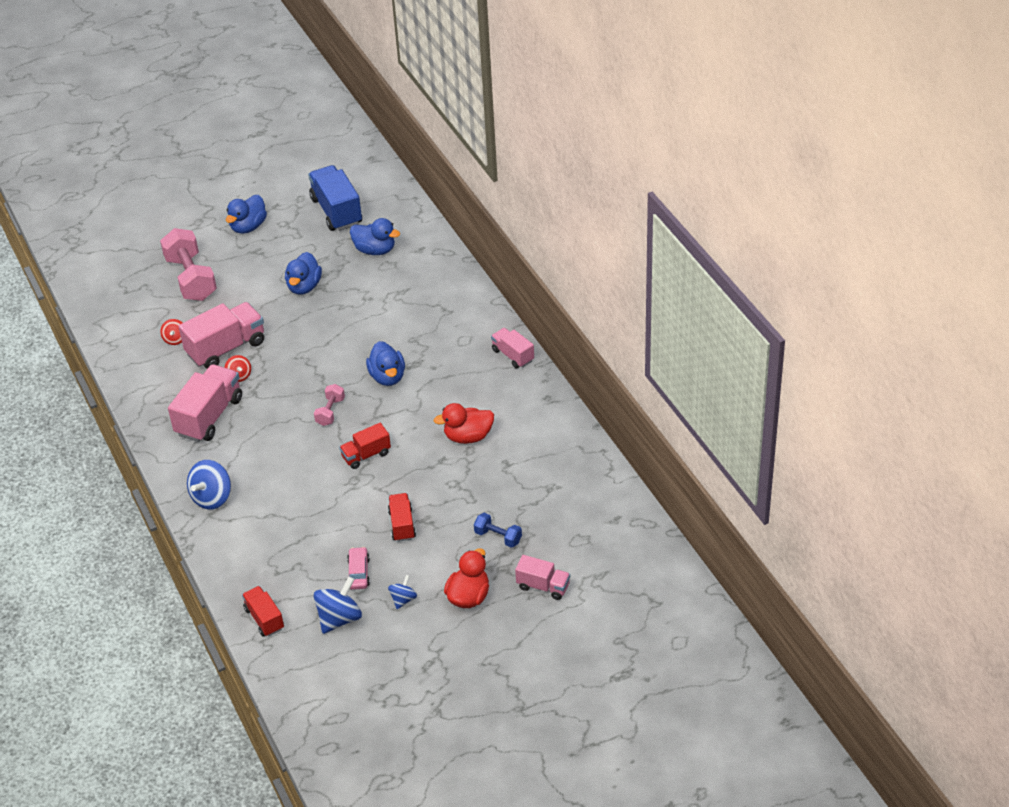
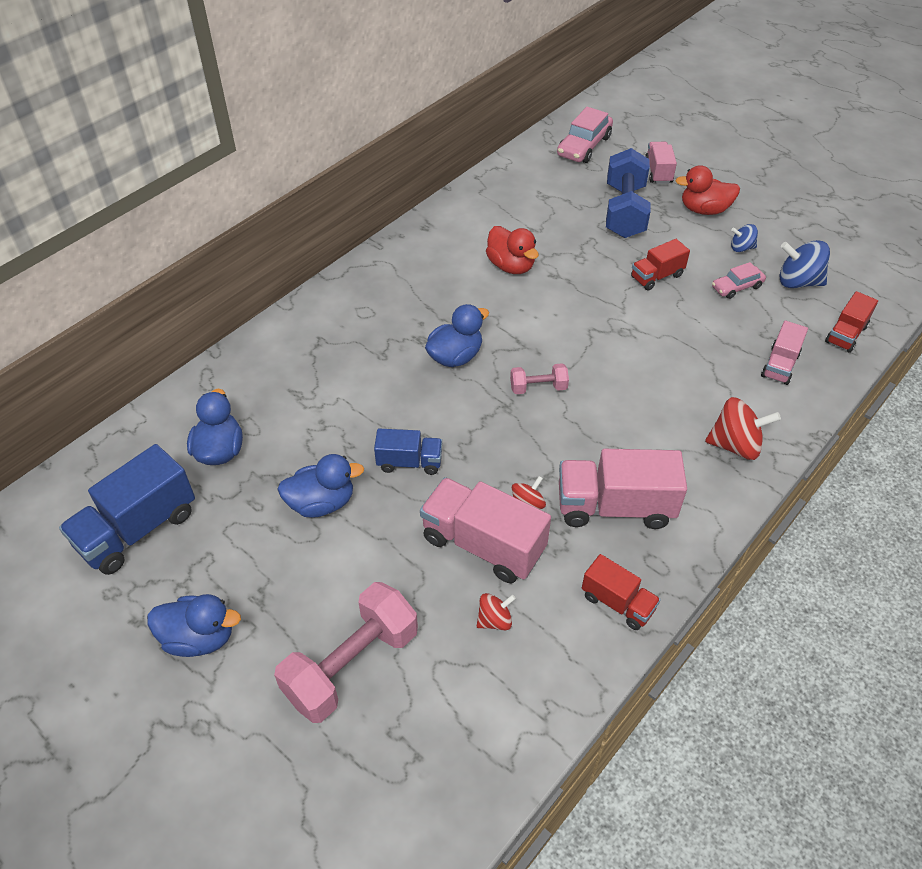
camera: 115 degrees left, 5 degrees up
(212, 497) = (735, 445): blue spinning top -> red spinning top
(309, 331) = (409, 462): none -> blue truck
(366, 455) = (584, 334): red truck -> red truck (617, 603)
(498, 537) = (624, 211): blue dumbbell -> blue dumbbell, size x2.00
(513, 355) = (373, 267): pink truck -> pink truck (780, 365)
(614, 545) = (584, 146): none -> pink car

